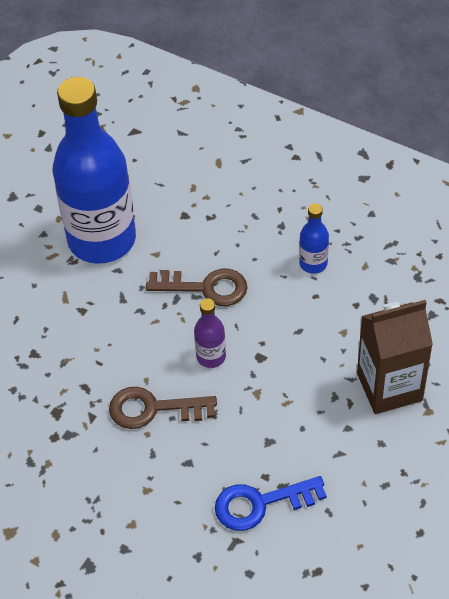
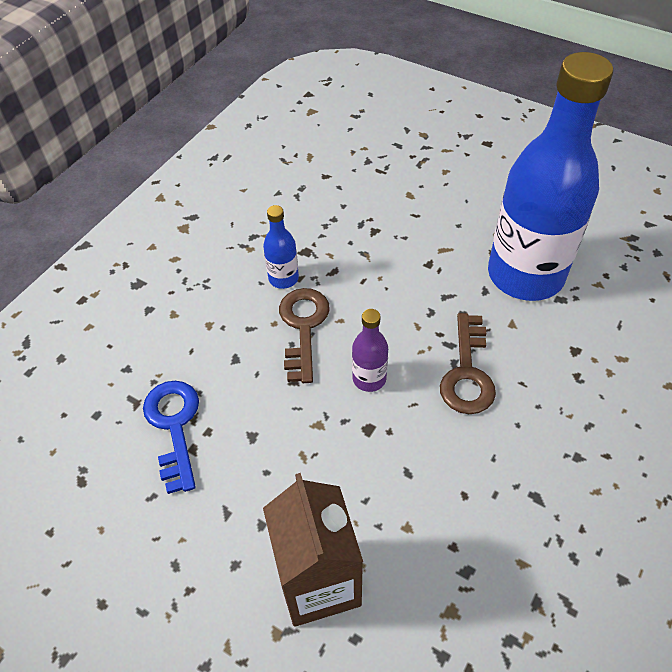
camera: 90 degrees right, 0 degrees up
(313, 263) = (518, 494): blue bottle -> blue bottle (283, 278)

